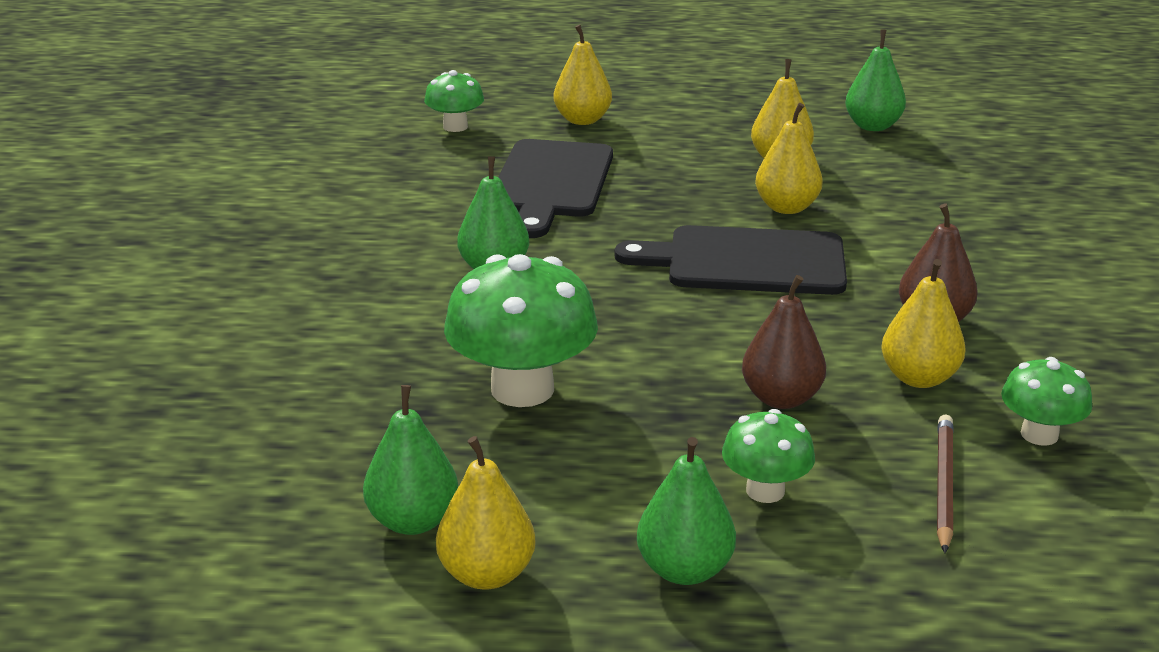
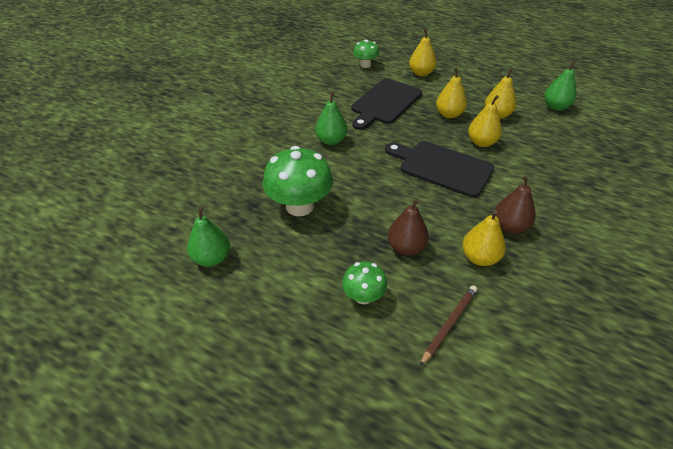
camera: 25 degrees right, 15 degrees up
(487, 574) = (220, 296): yellow pear -> yellow pear (449, 114)
(684, 570) = (299, 326): green pear -> none
(1039, 434) = (518, 312): green mushroom -> none

